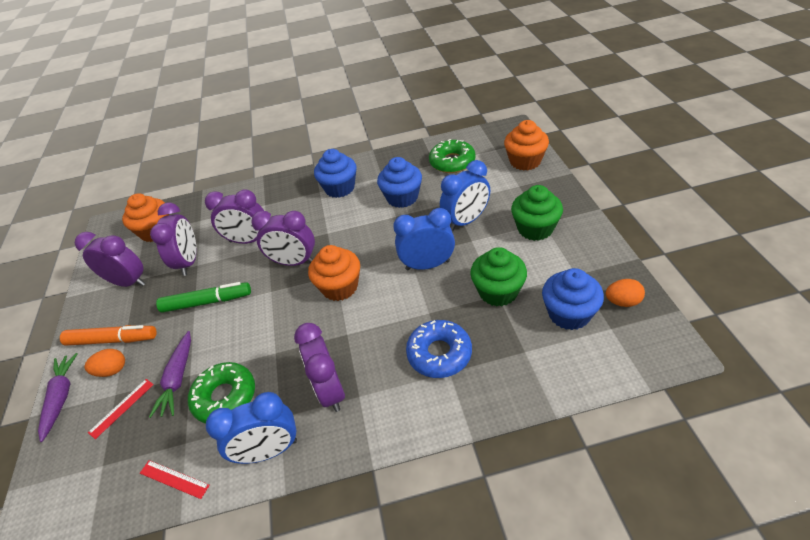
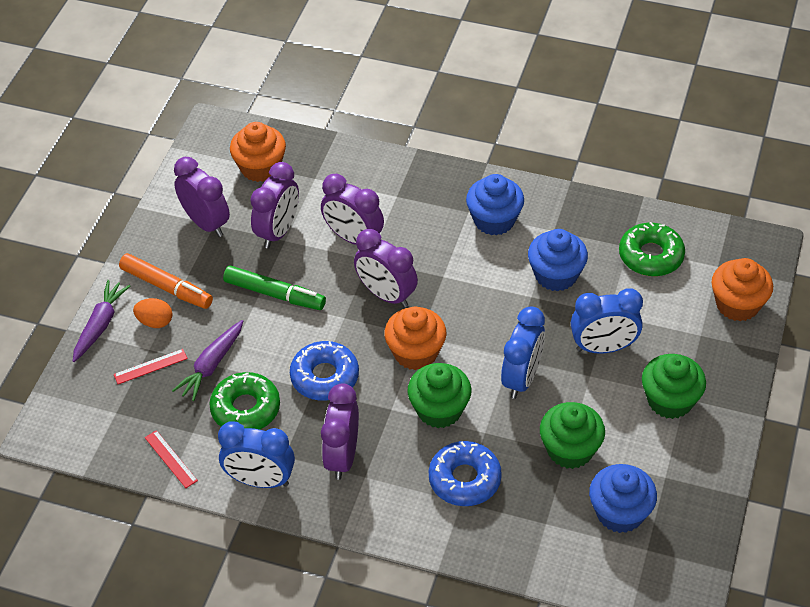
camera: 25 degrees right, 5 degrees up
(279, 338) = (324, 377): none -> blue donut
(384, 315) = (439, 410): none -> green cupcake
(427, 265) = (521, 378): blue clock -> blue clock turned 90 degrees clockwise
(622, 302) = (684, 531): orange egg -> none

